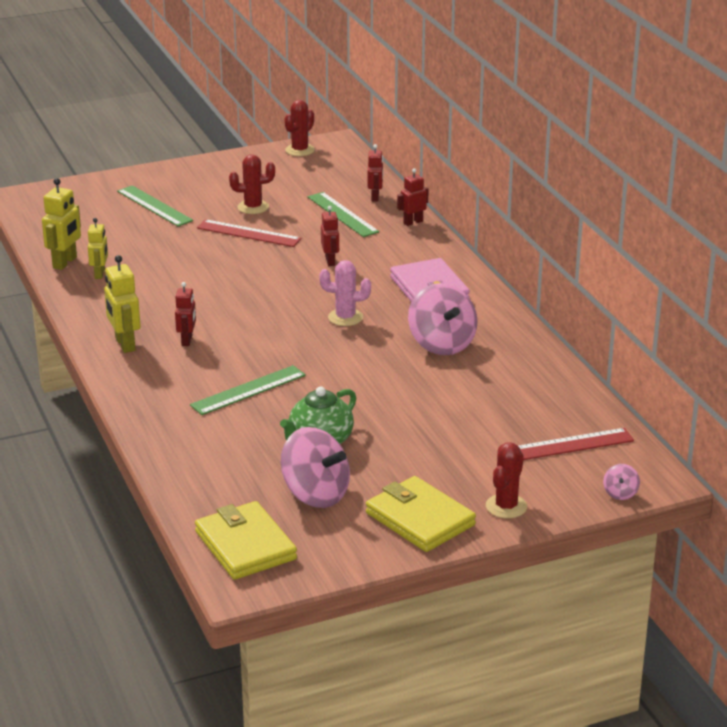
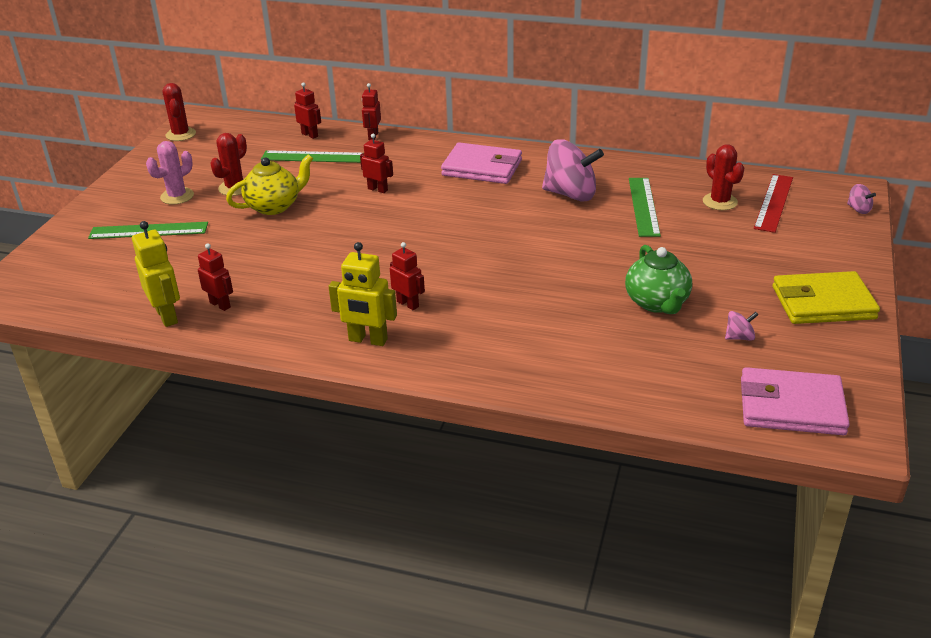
camera: 50 degrees left, 5 degrees up
(100, 274) = (220, 305): yellow robot -> red robot
(245, 545) = (791, 406): yellow wallet -> pink wallet
(248, 233) = (274, 206): red ruler -> yellow teapot
(248, 390) = (532, 305): green ruler -> green ruler (643, 206)
(315, 494) = (739, 337): pink spinning top -> pink spinning top, size x0.44
(345, 317) = (475, 217): pink cactus -> pink cactus (177, 196)
(506, 506) = (837, 259): red cactus -> red cactus (720, 202)

